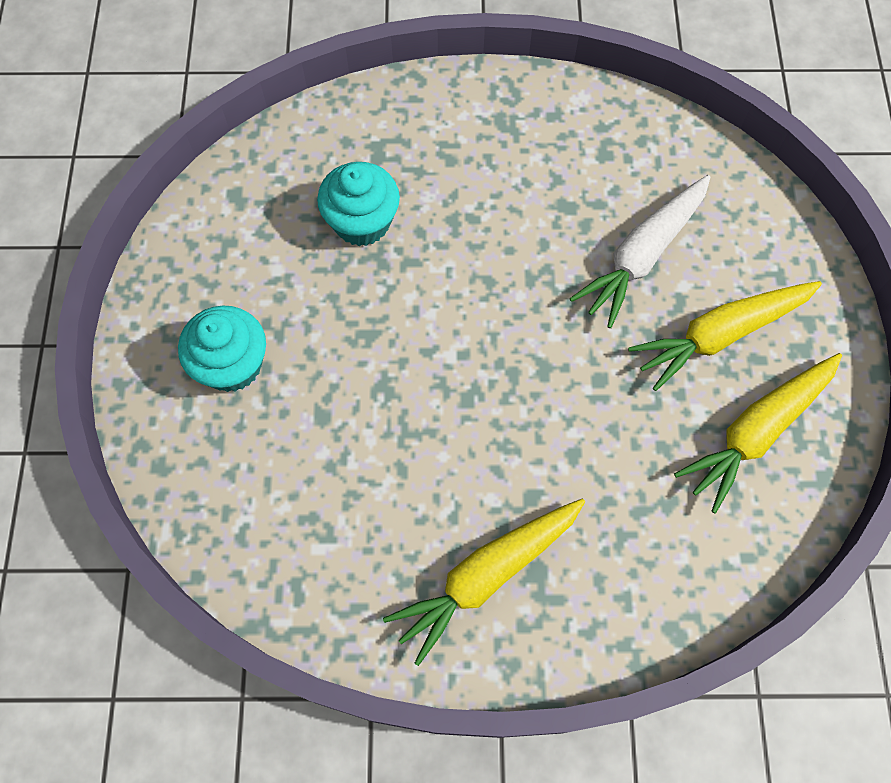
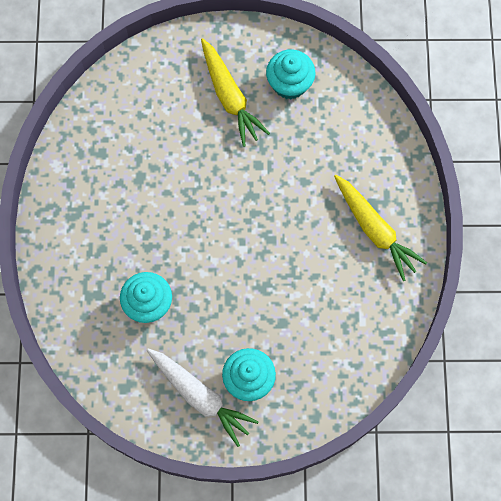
camera: 90 degrees left, 5 degrees up
(642, 255) = (176, 136): white carrot -> white carrot (200, 396)
(757, 432) = (289, 84): yellow carrot -> turquoise cupcake

